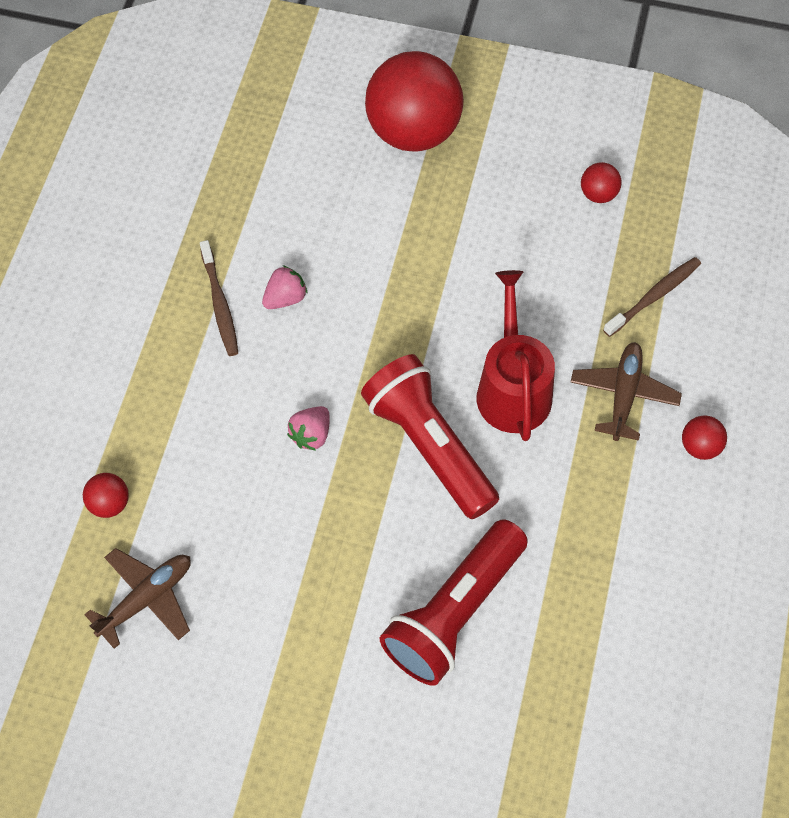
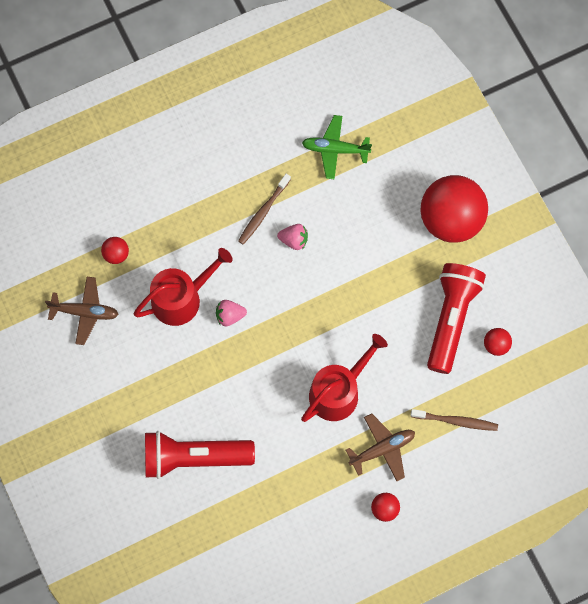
camera: 50 degrees right, 10 degrees up
(220, 179) = (335, 149): none -> green plane
(238, 472) = (181, 298): none -> red watering can
(429, 445) = (272, 376): red flashlight -> red flashlight (451, 319)

